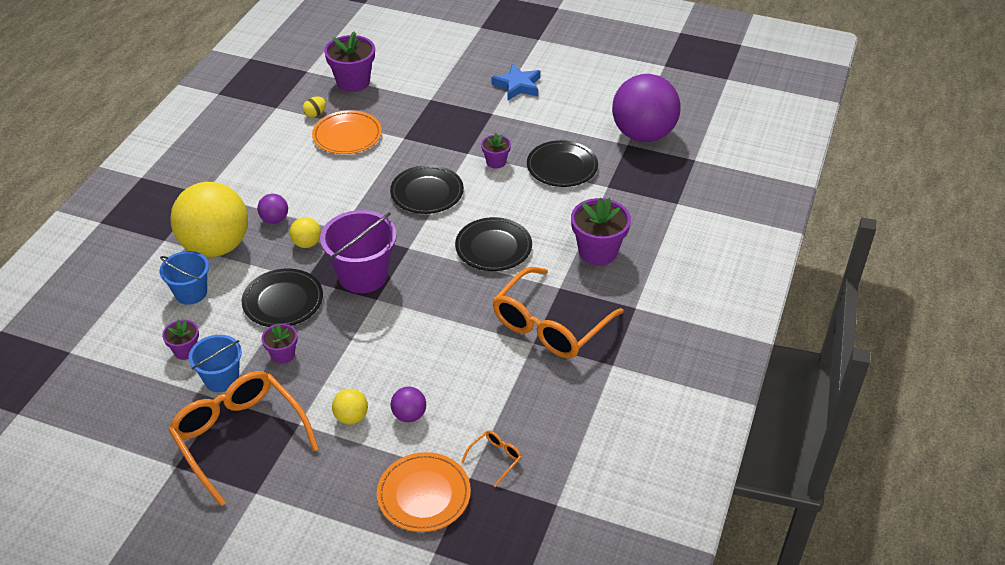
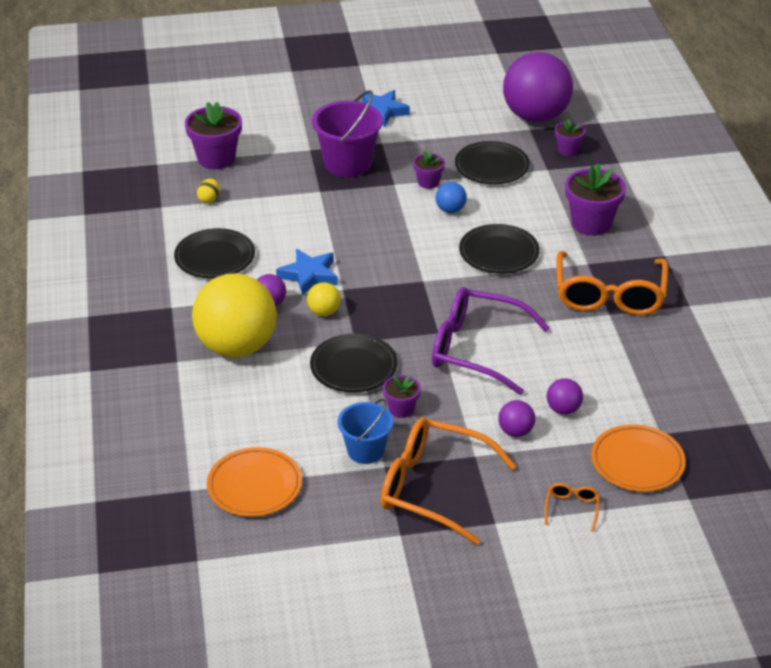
camera: 30 degrees left, 5 degrees down
(185, 351) = (305, 442): purple flower pot -> purple flower pot (568, 150)
(191, 293) = (256, 394): blue bucket -> none
(326, 207) = (309, 275): none -> blue star
(347, 135) = (262, 207): orange plate -> orange plate (254, 486)
(351, 417) = (515, 431): yellow ball -> purple ball
(363, 275) = (405, 318): purple bucket -> purple bucket (348, 164)
(391, 327) = (476, 349): none -> purple glasses
(427, 193) = (391, 230): black plate -> black plate (215, 257)
(490, 193) = (450, 210): none -> blue ball
(495, 458) = (667, 411): orange glasses -> orange glasses (571, 508)

